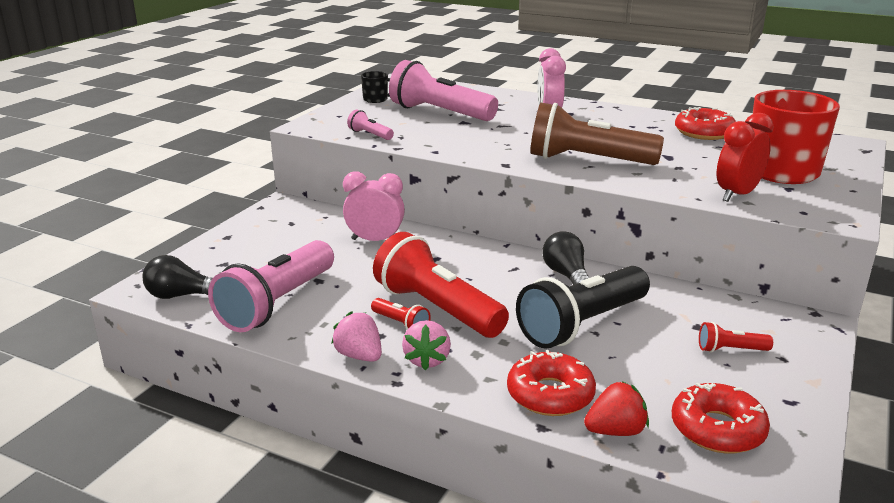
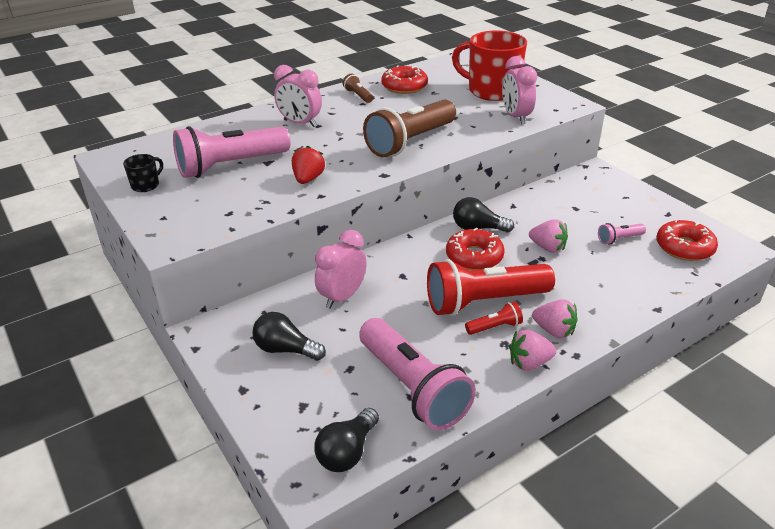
camera: 60 degrees left, 10 degrees up
(285, 238) = (285, 349): none -> black light bulb
(370, 135) = (241, 215): pink flashlight -> pink flashlight (619, 239)
(550, 394) = (623, 292): red donut -> red donut (474, 257)
(582, 324) = (547, 247): black flashlight -> pink strawberry
(615, 431) = (673, 283): red strawberry -> red strawberry (308, 179)
(645, 121) = (358, 95): none -> brown flashlight
(730, 350) = (608, 209): red flashlight -> none
(737, 195) = (515, 117): red clock -> pink clock

